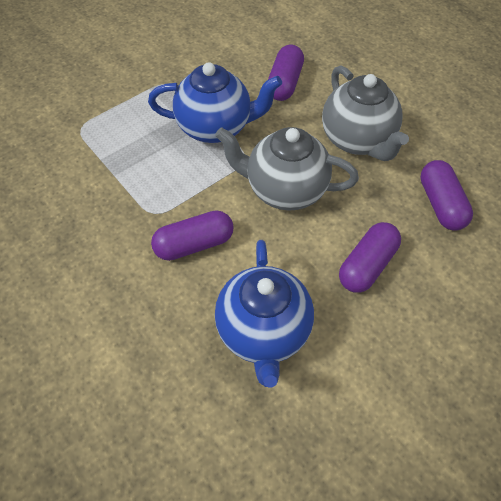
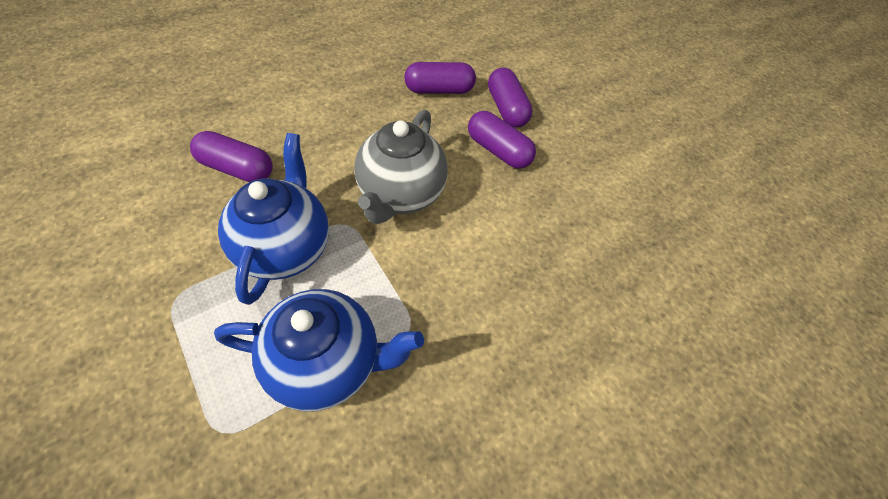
camera: 90 degrees left, 0 degrees up
(194, 244) = (461, 288): purple capsule -> purple capsule (506, 109)
(263, 332) = (566, 237): blue teapot -> blue teapot (327, 362)
(358, 140) = (349, 125): grey teapot -> none

